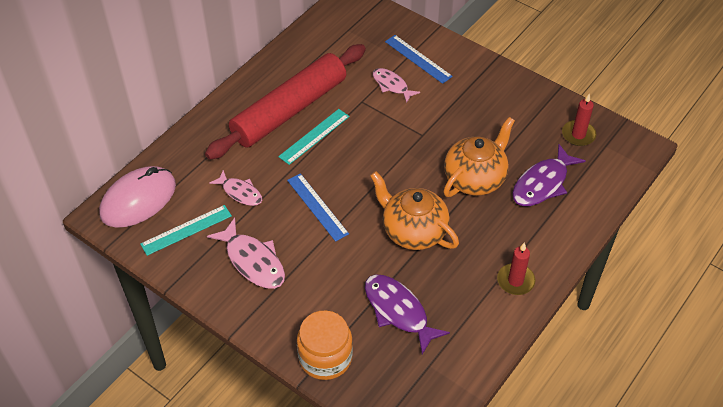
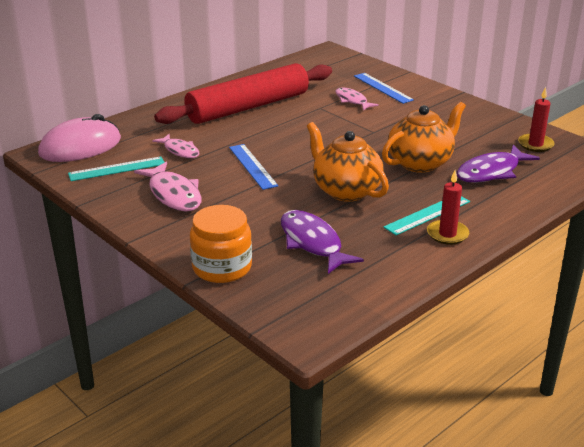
camera: 10 degrees right, 20 degrees down
(314, 136) = (266, 124): turquoise ruler -> turquoise ruler (427, 214)

